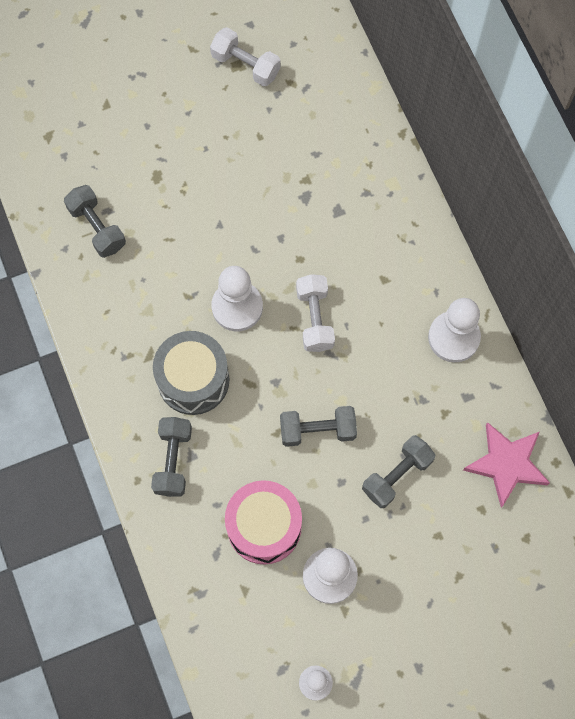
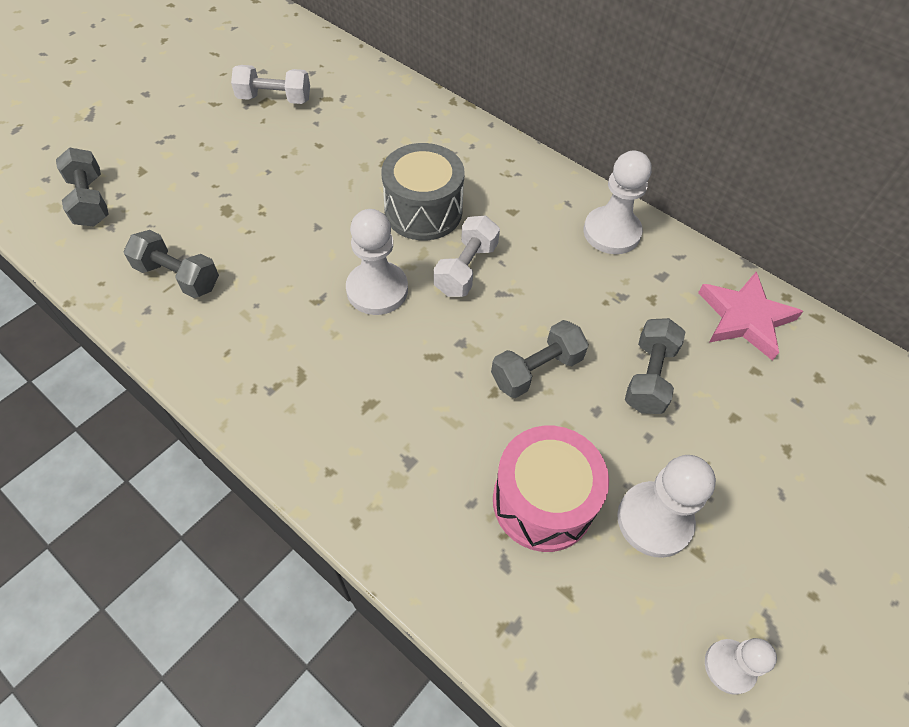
camera: 30 degrees left, 15 degrees down
(173, 460) = (389, 477): grey dumbbell -> grey dumbbell (90, 201)
(193, 380) = (367, 379): grey drum -> grey drum (423, 211)
(315, 319) = (466, 269): white dumbbell -> white dumbbell turned 60 degrees clockwise

